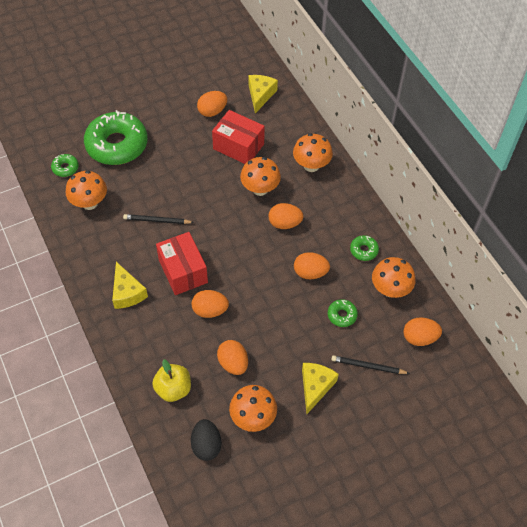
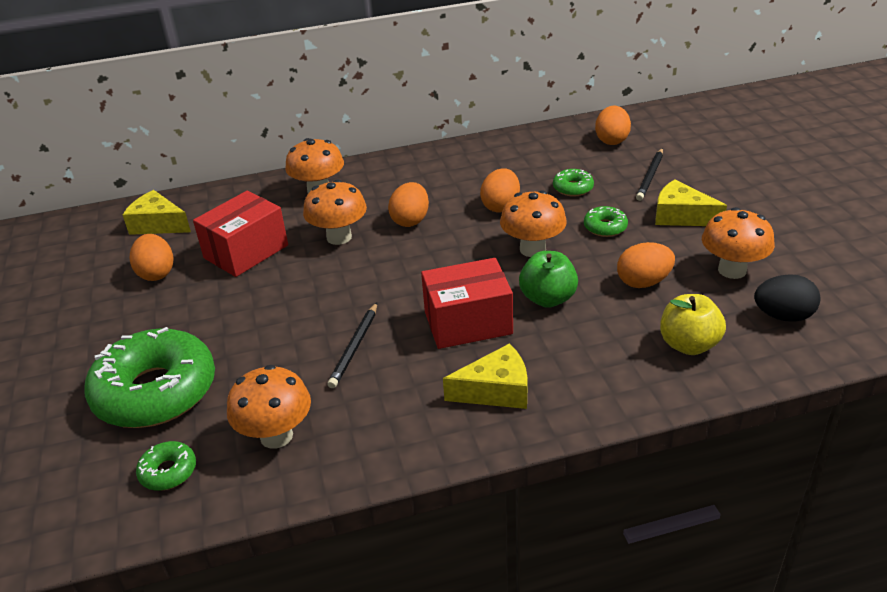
camera: 75 degrees left, 20 degrees down
(210, 310) = (548, 299): orange egg -> green apple
(363, 250) = (476, 164): green donut -> green donut (605, 227)
(390, 289) = (540, 152): orange mushroom -> orange mushroom (532, 249)

